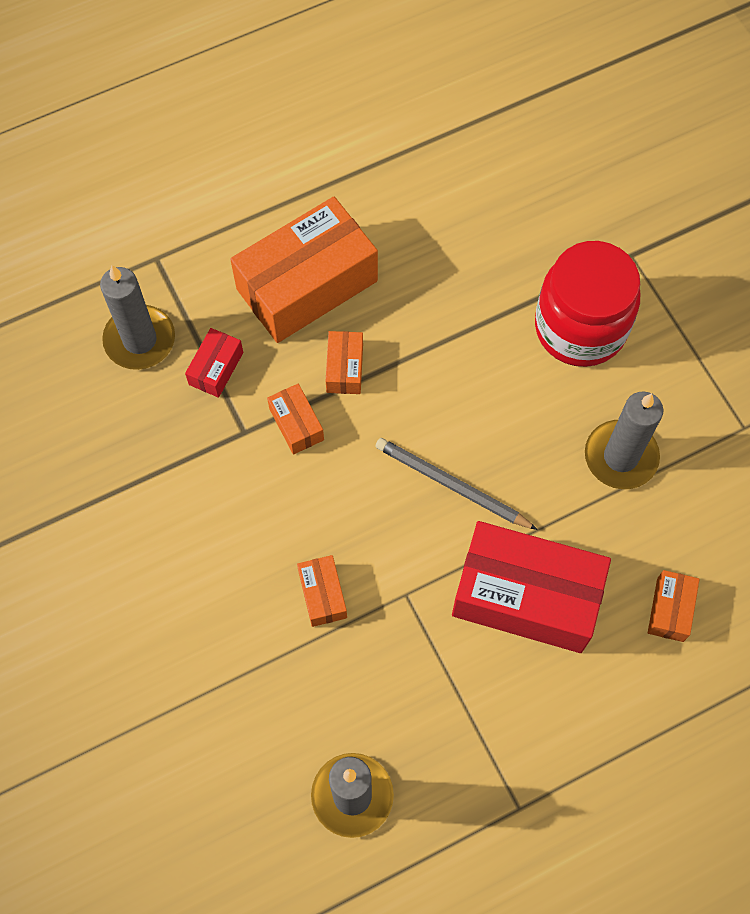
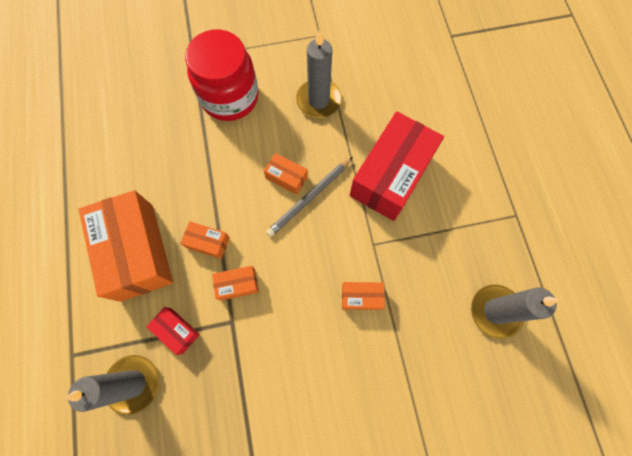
camera: 75 degrees left, 5 degrees up
(670, 610) = (416, 103): orange box -> orange box (286, 177)

